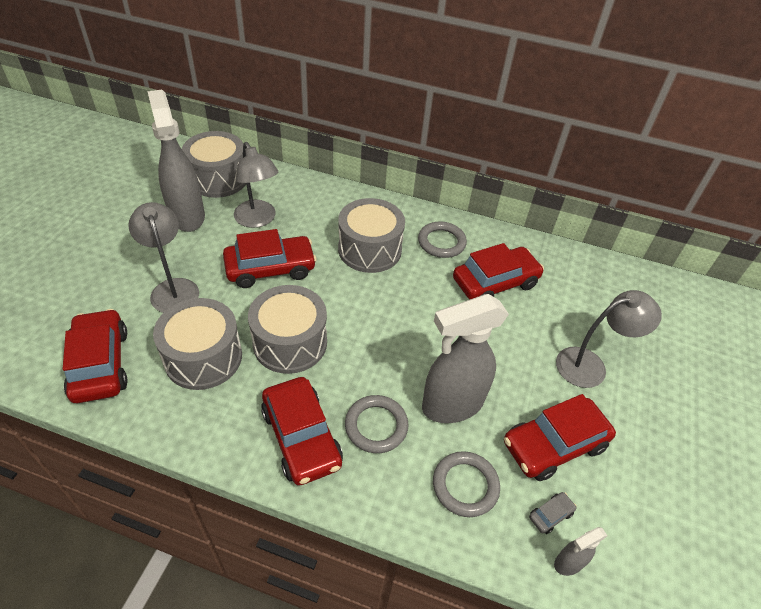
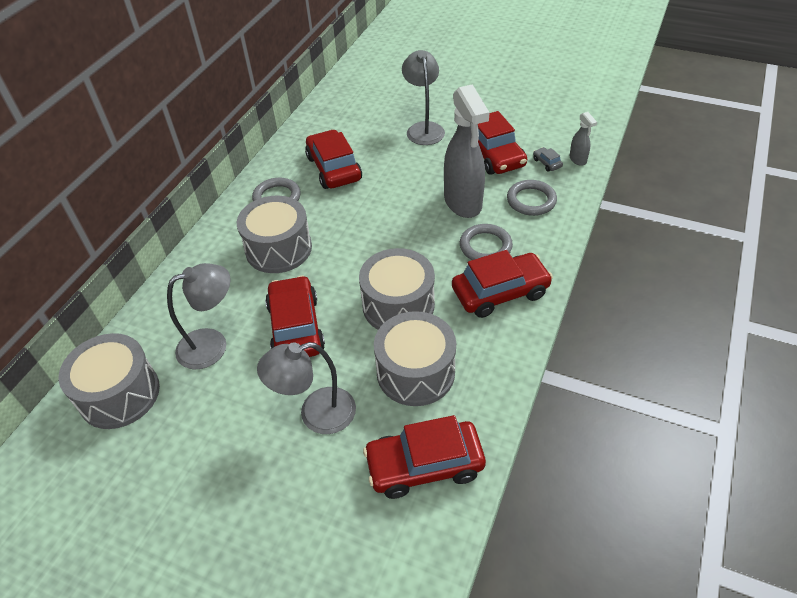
camera: 80 degrees left, 0 degrees up
(187, 216) = (189, 419): grey spray bottle -> none

